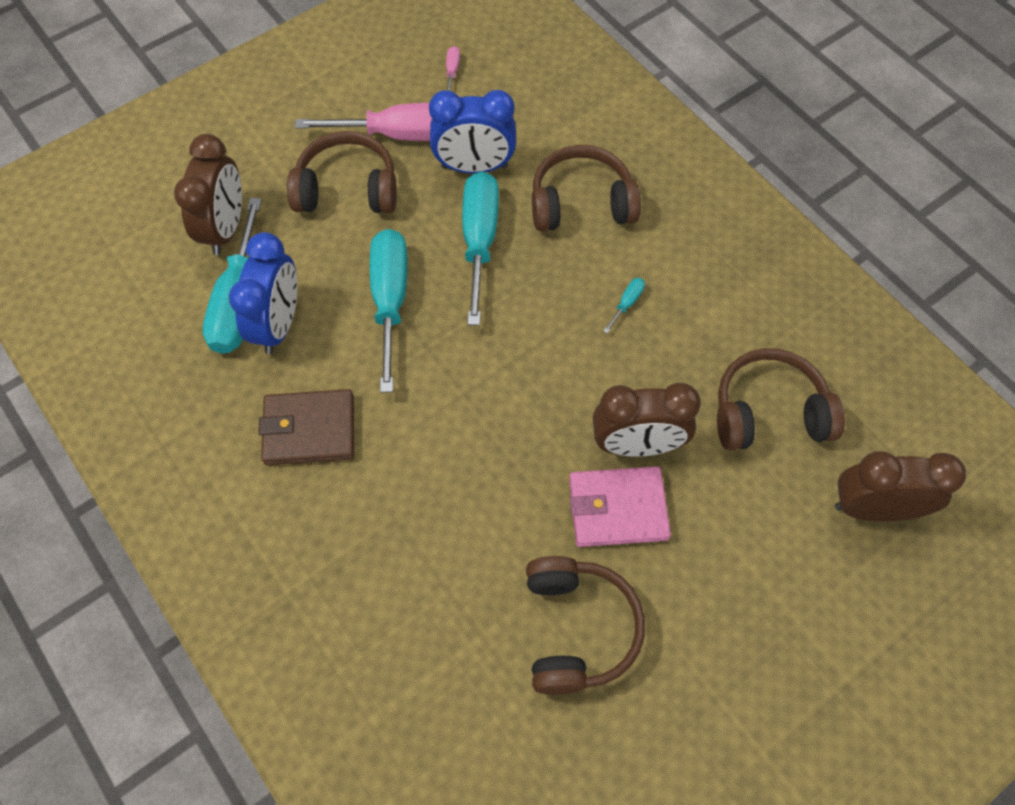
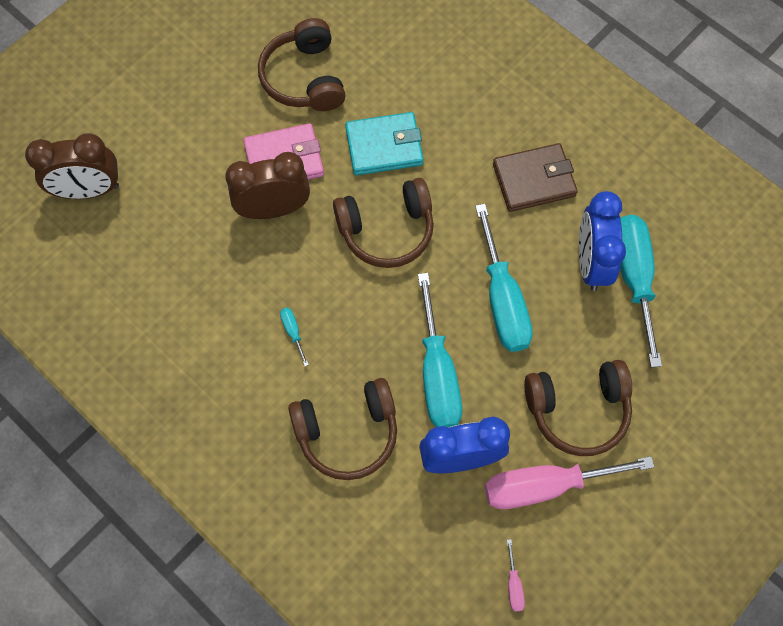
camera: 170 degrees right, 5 degrees up
(226, 228) = (675, 347): brown clock -> none
(485, 506) = (384, 146): none -> turquoise wallet
(627, 303) = (293, 332): turquoise screwdriver -> turquoise screwdriver turned 135 degrees clockwise
(769, 412) = (167, 252): brown headphones -> brown headphones (387, 230)

